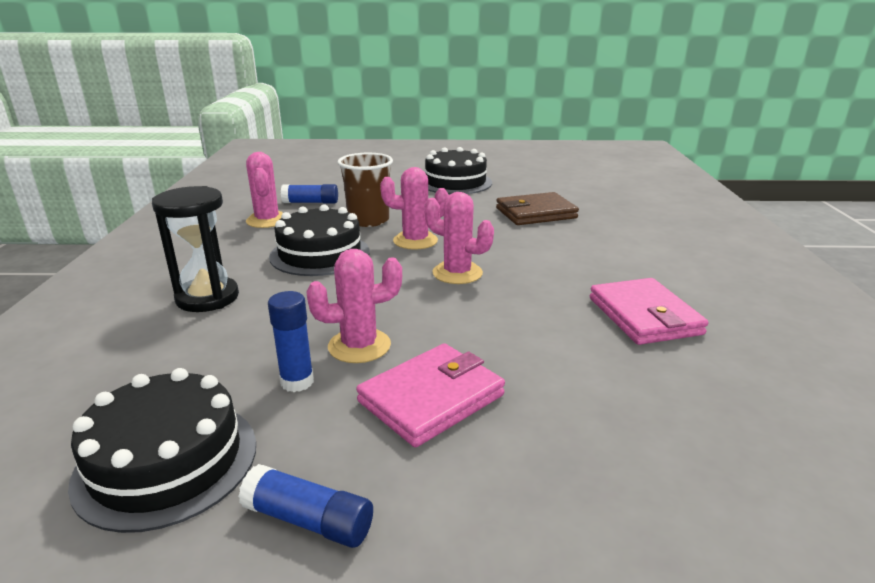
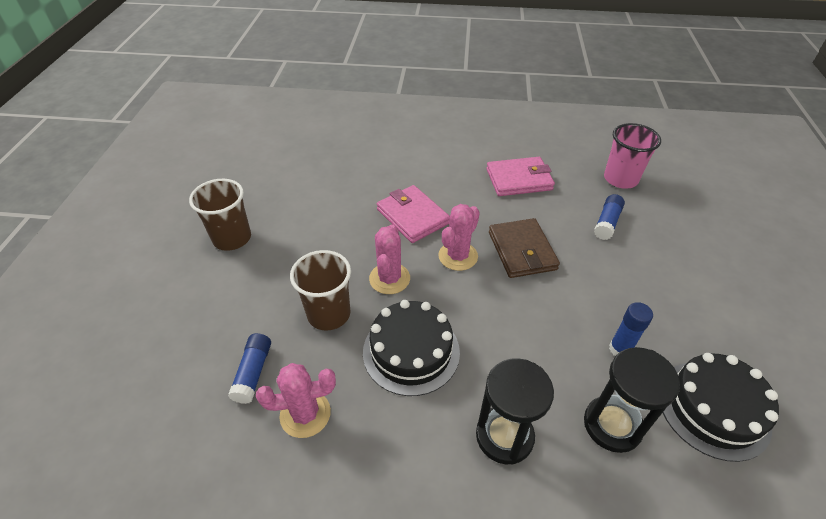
camera: 85 degrees left, 20 degrees up
(187, 363) = (612, 425): none -> black hourglass
(308, 520) = (729, 333): blue glue stick -> blue glue stick (607, 223)
(359, 346) = (571, 316): pink cactus -> none
(431, 398) = (621, 281): pink wallet -> pink wallet (412, 216)
(455, 182) = (232, 238): black cake -> brown cup
(535, 213) = (340, 195): brown wallet -> brown wallet (522, 251)
(736, 431) = (620, 179): none -> pink cup

